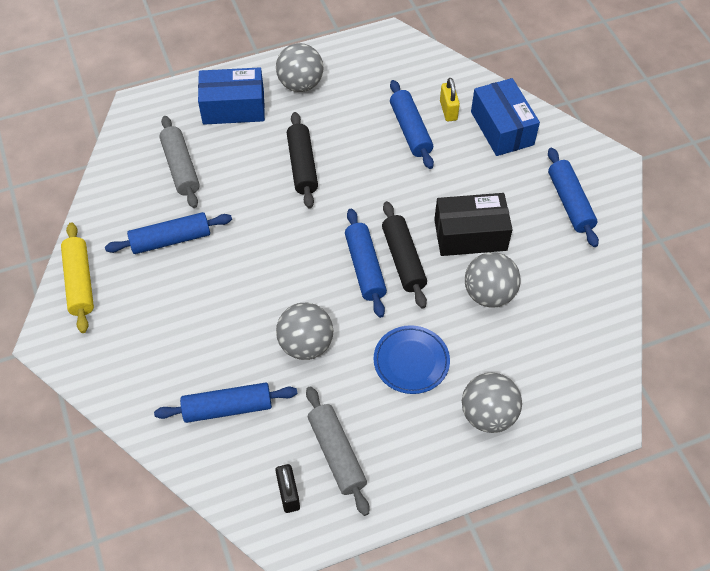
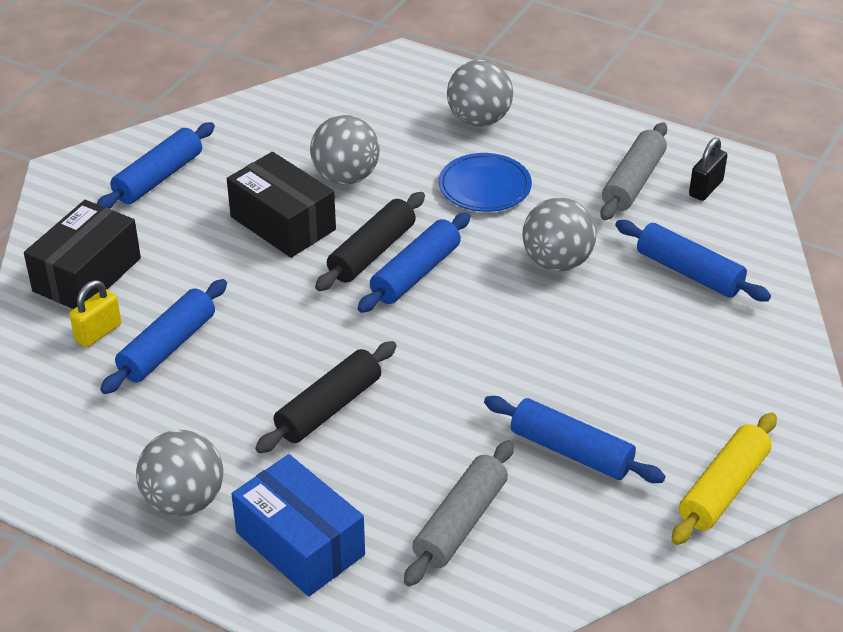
camera: 130 degrees left, 15 degrees down
(502, 128) = (87, 275): blue box -> black box

